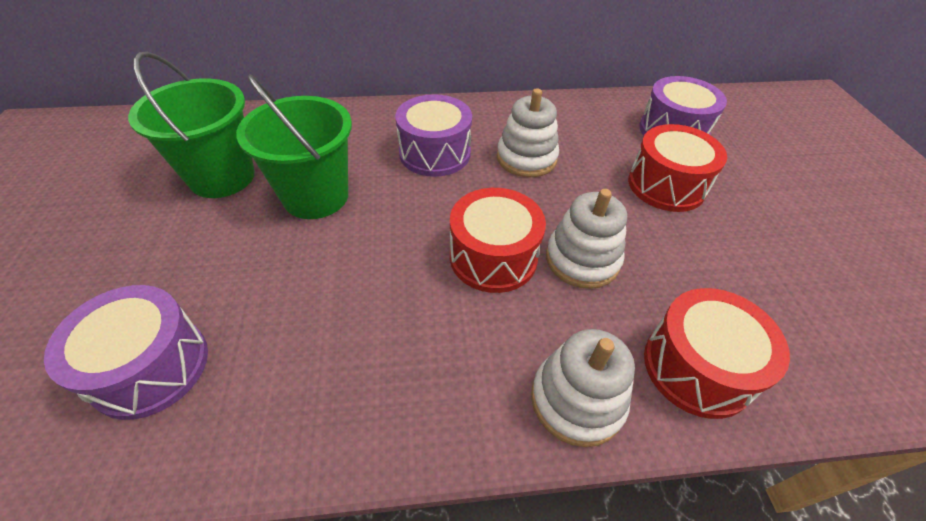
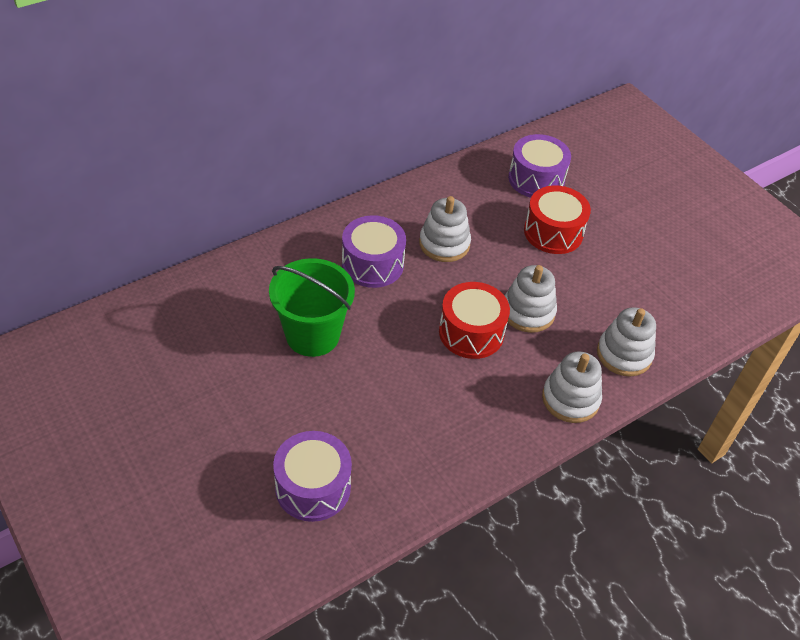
camera: 30 degrees left, 0 degrees up
(222, 177) = (223, 347): green bucket -> none
(697, 367) = (624, 354): red drum -> white stacking toy

